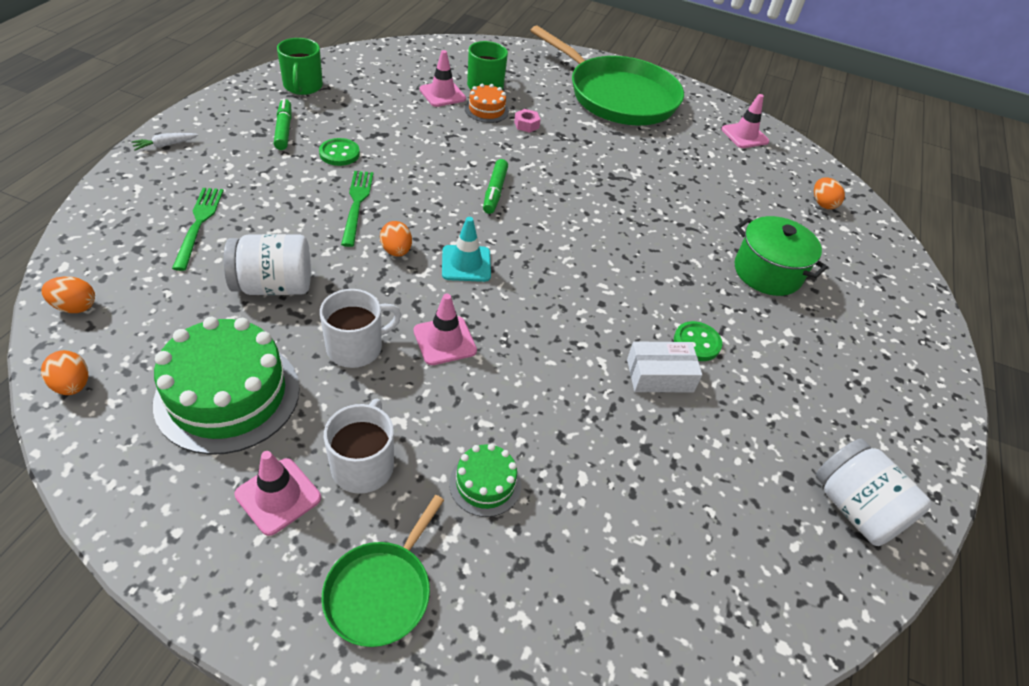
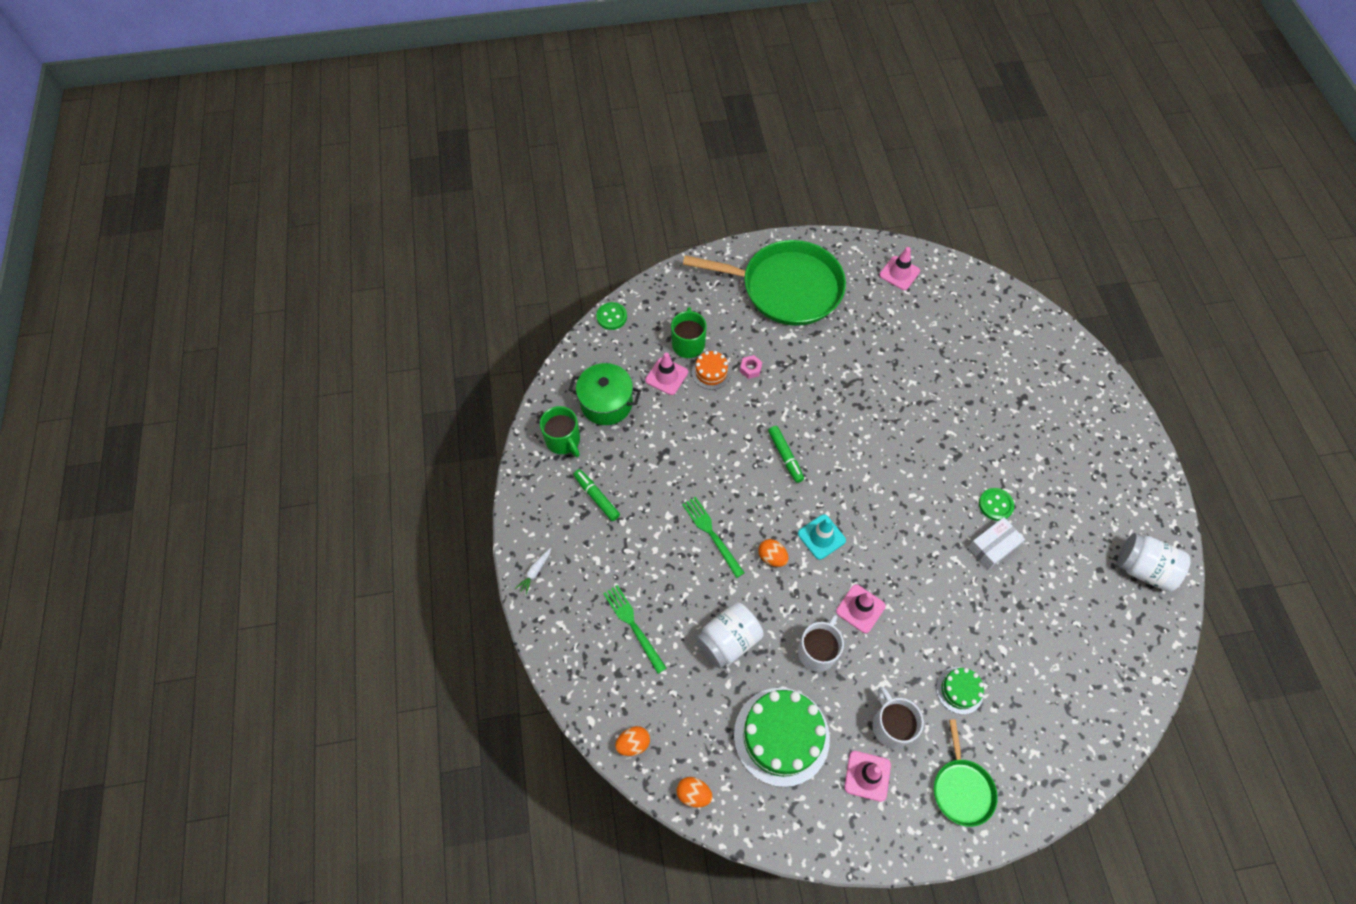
camera: 25 degrees left, 15 degrees up
(339, 153) = (656, 493): green button -> green button (611, 317)
(767, 272) = (997, 411): green pot -> green pot (606, 403)
(822, 204) = (990, 315): orange egg -> none

